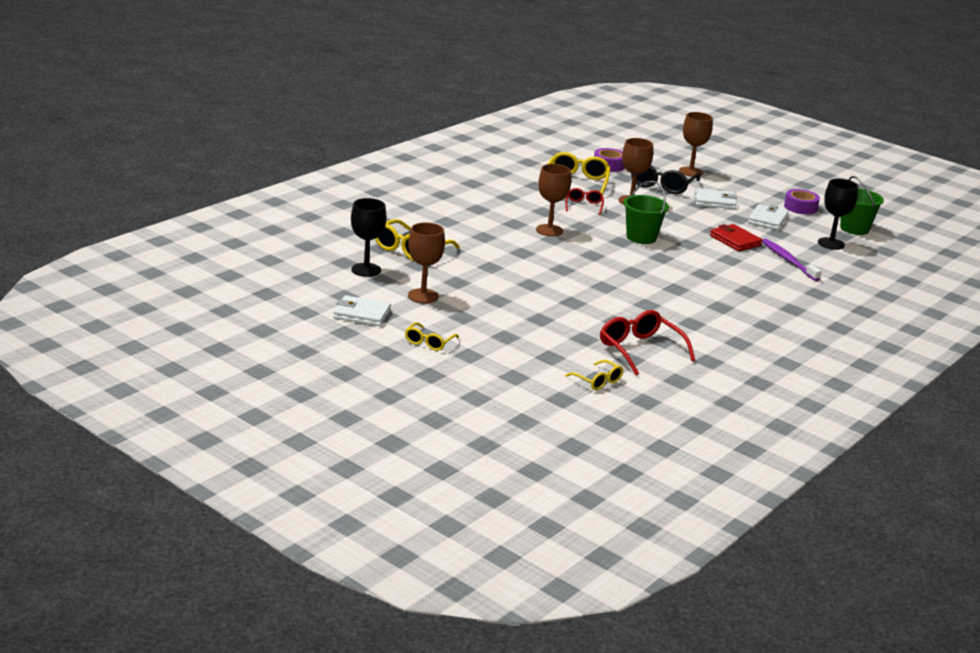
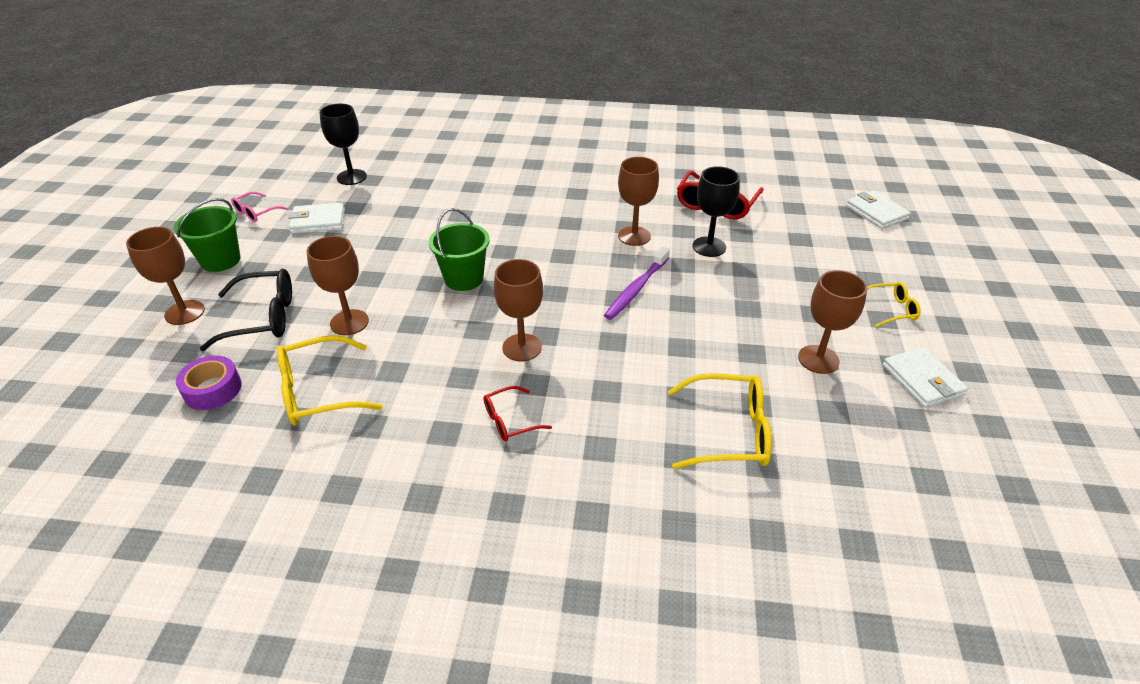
camera: 120 degrees left, 15 degrees up
(366, 270) = (833, 438): black goblet -> black goblet (709, 247)
(584, 206) = (407, 352): red glasses -> red glasses (510, 420)
(597, 381) = (797, 206): yellow glasses -> none
(630, 302) = (634, 236): none -> brown goblet
(714, 201) = (290, 266): white wallet -> white wallet (876, 213)
(735, 240) = (404, 224): red wallet -> none
(788, 260) = (423, 187): purple toothbrush -> purple toothbrush (636, 289)
(800, 207) = (256, 212): purple tape -> pink glasses
(854, 229) = (294, 174): green bucket -> green bucket (221, 260)

